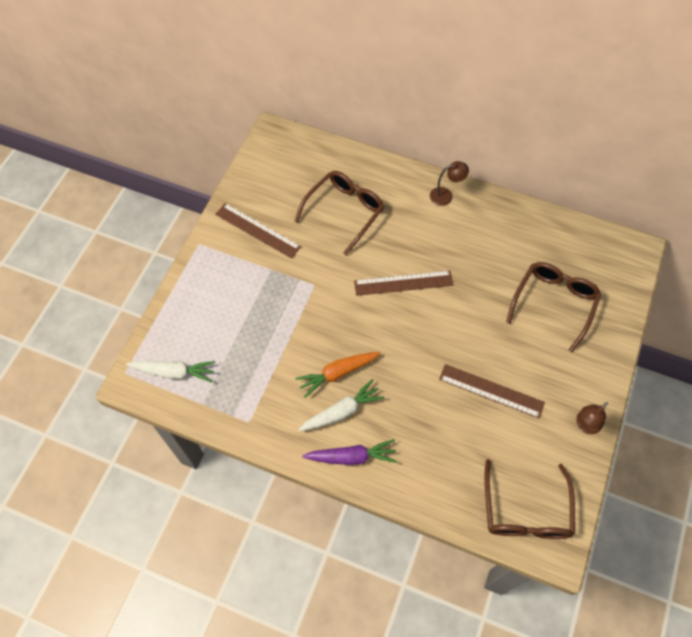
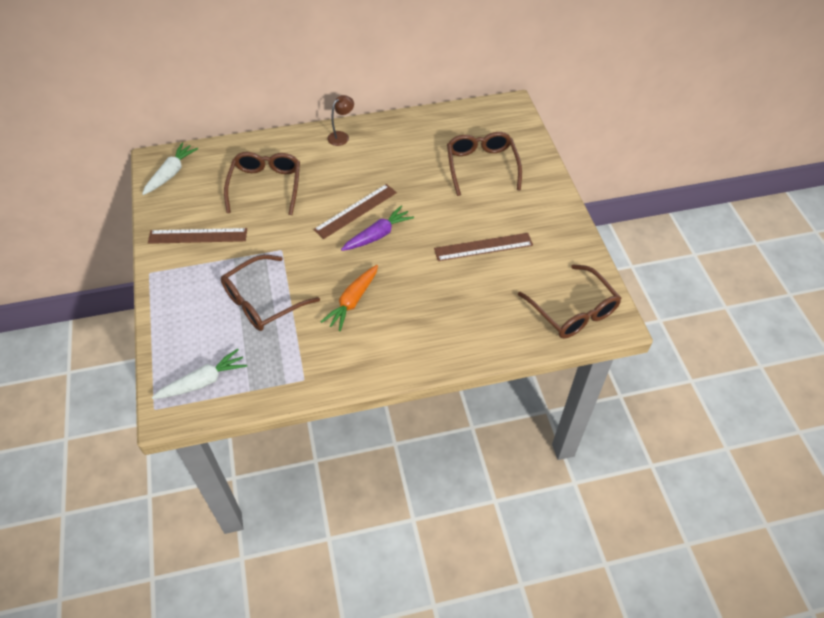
camera: 35 degrees left, 10 degrees down
(266, 326) = (263, 301): none -> brown glasses
(342, 411) = (378, 326): white carrot -> white carrot (171, 173)
(352, 457) = (412, 353): purple carrot -> purple carrot (378, 235)
(585, 425) = (568, 232): brown lamp -> none

